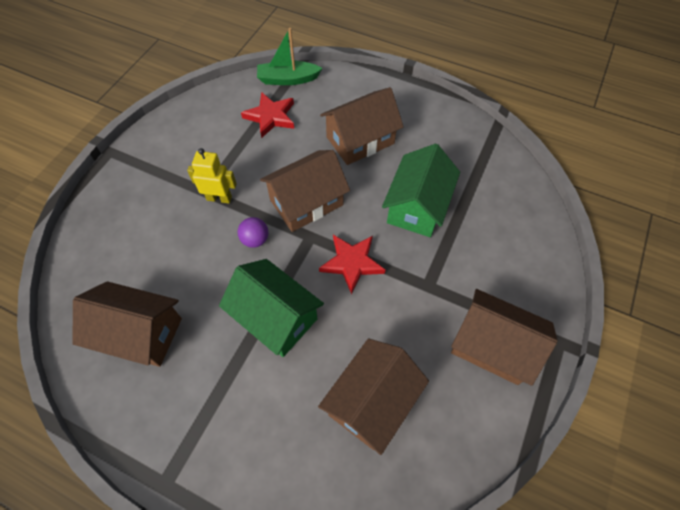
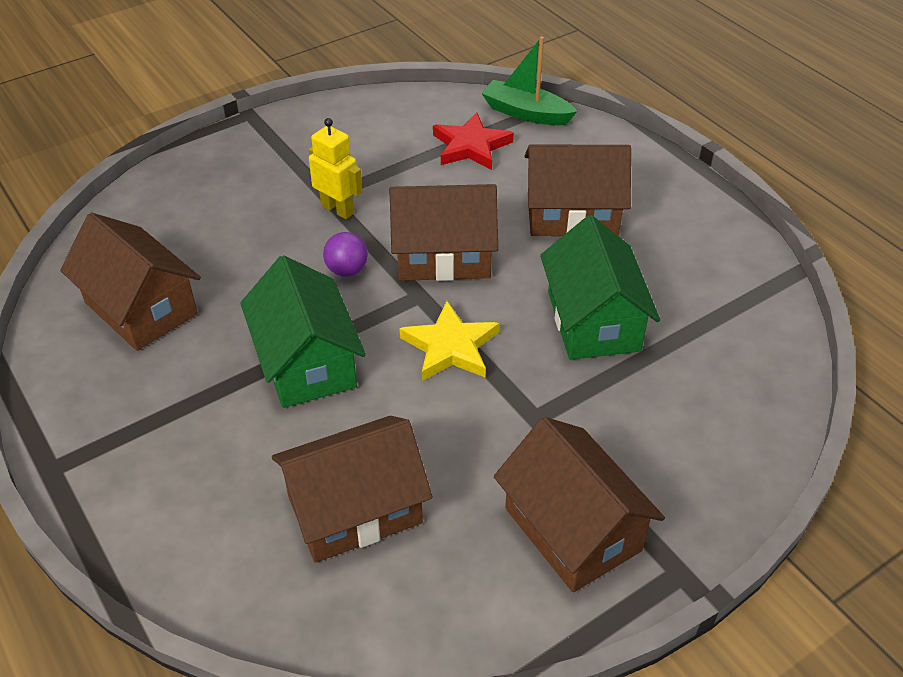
camera: 30 degrees right, 15 degrees down
(352, 263) = (450, 347): red star -> yellow star
(417, 206) = (593, 321): green house -> green house turned 60 degrees counterclockwise

